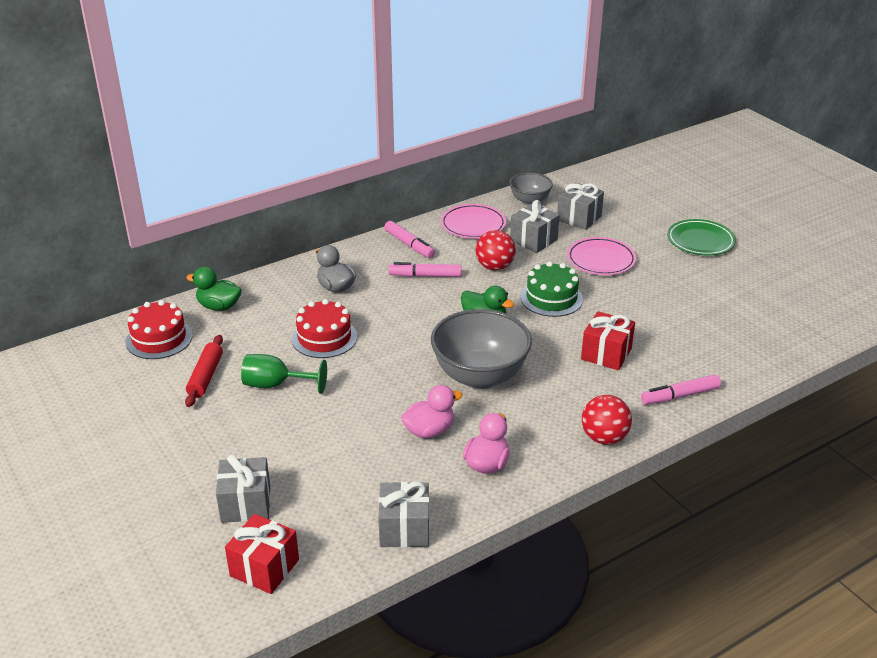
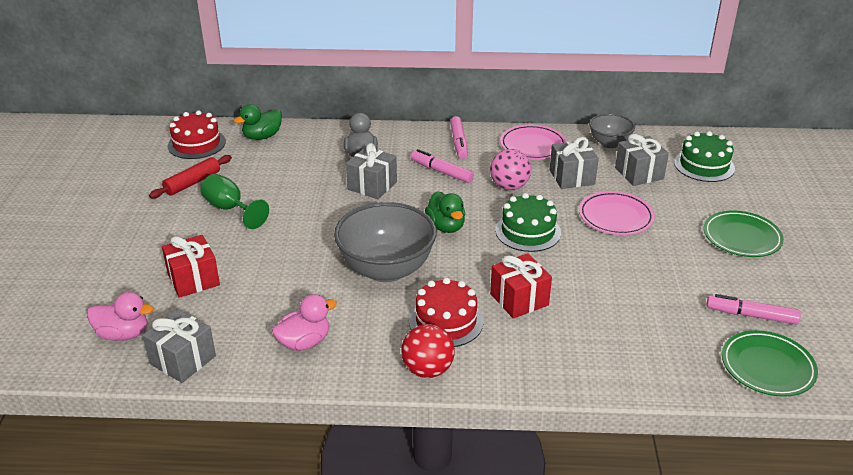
camera: 35 degrees right, 0 degrees up
(219, 306) = (262, 137): green duck -> green duck turned 90 degrees counterclockwise
(246, 504) = (106, 285): grey gift -> grey gift (372, 186)
(264, 568) = (61, 336): red gift -> red gift (193, 279)
(324, 337) = (306, 189): red cake -> red cake (446, 321)
(429, 431) = (294, 294): pink duck -> pink duck (123, 334)
(494, 267) = (509, 186): red ball -> pink ball
(617, 194) = (704, 165): none -> green cake
(680, 396) = (544, 367): pink marker -> pink marker (751, 315)
(810, 327) = (767, 367): none -> green plate

